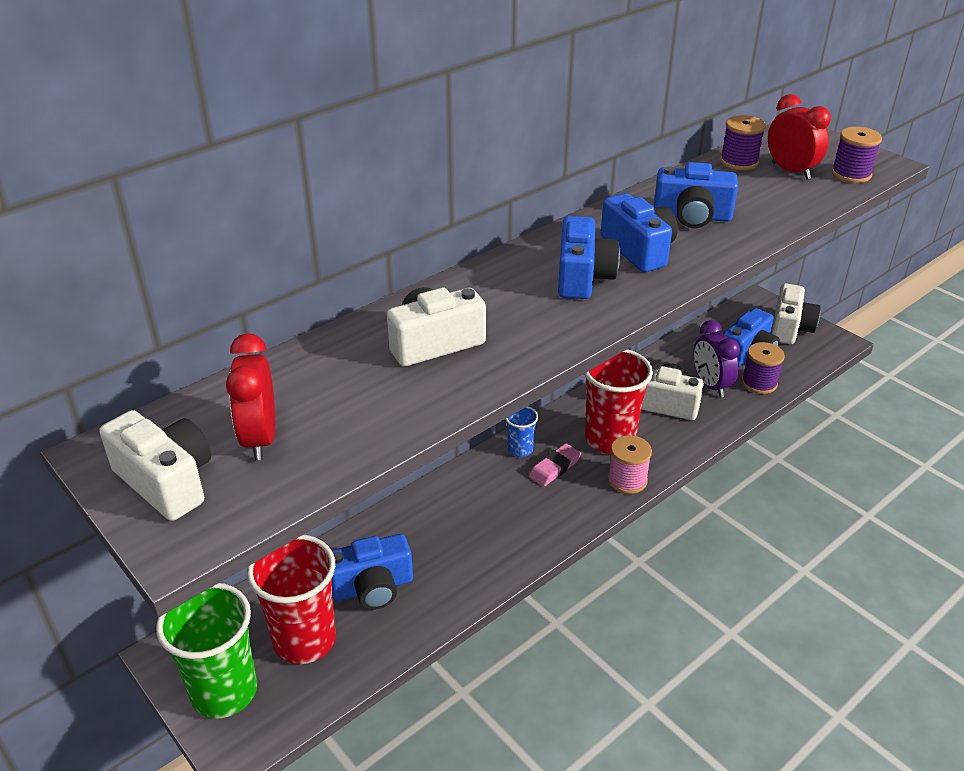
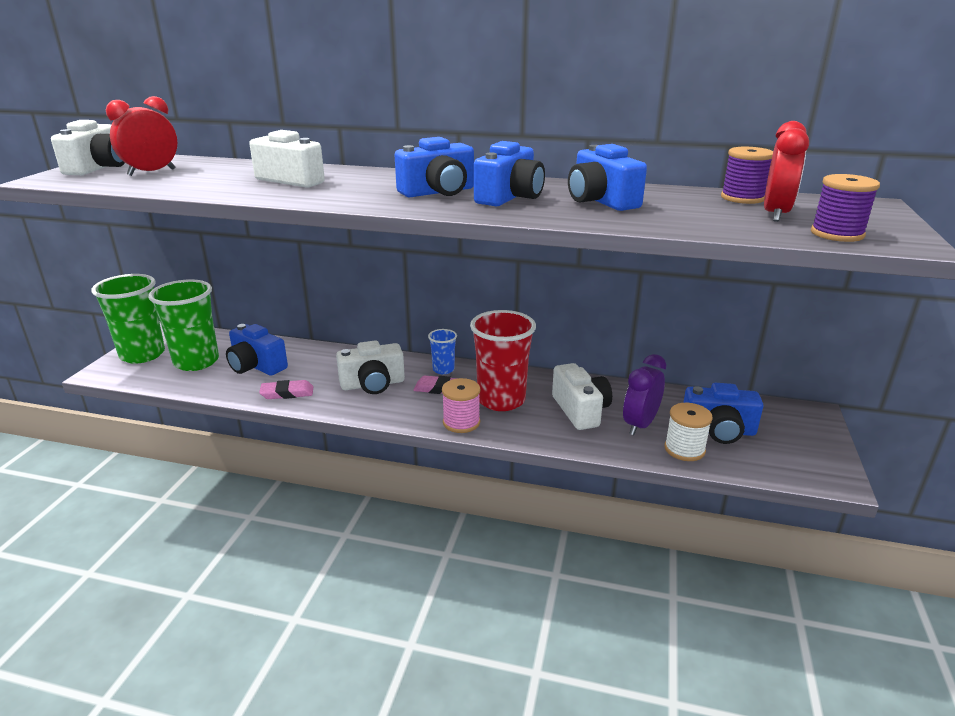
camera: 55 degrees right, 10 degrees down
(304, 640) = (196, 362): red cup -> green cup
(463, 581) = (287, 393): none -> pink eraser
(759, 383) = (684, 449): purple spool -> white spool
(790, 328) = (802, 443): white camera -> white camera (373, 384)

